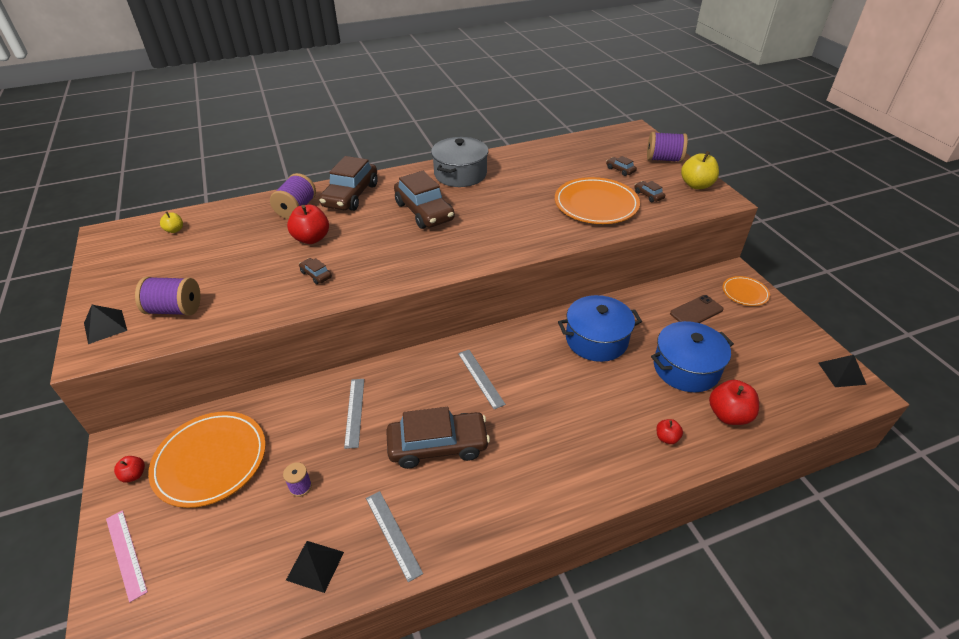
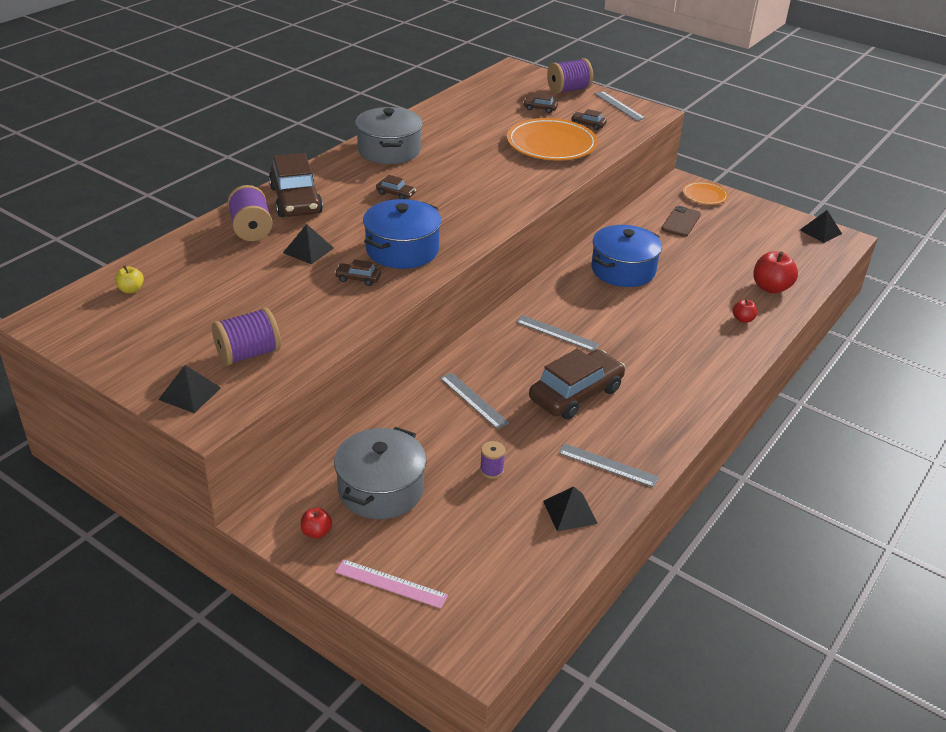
camera: 35 degrees left, 5 degrees down
(210, 460) = (381, 489): orange plate -> grey pot
(311, 238) = (308, 250): red apple -> black pyramid
(424, 211) = (396, 194): brown car -> brown car, size x0.43
(686, 368) = (712, 266): blue pot -> blue pot (402, 250)
(696, 185) = (619, 106): yellow apple -> grey ruler

